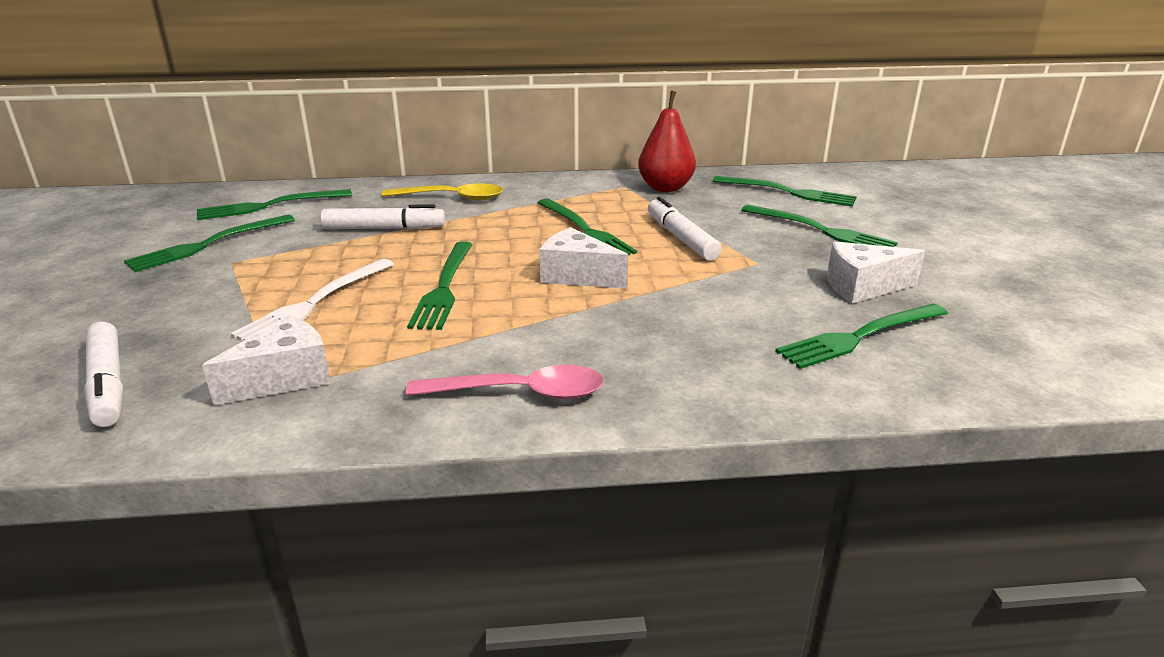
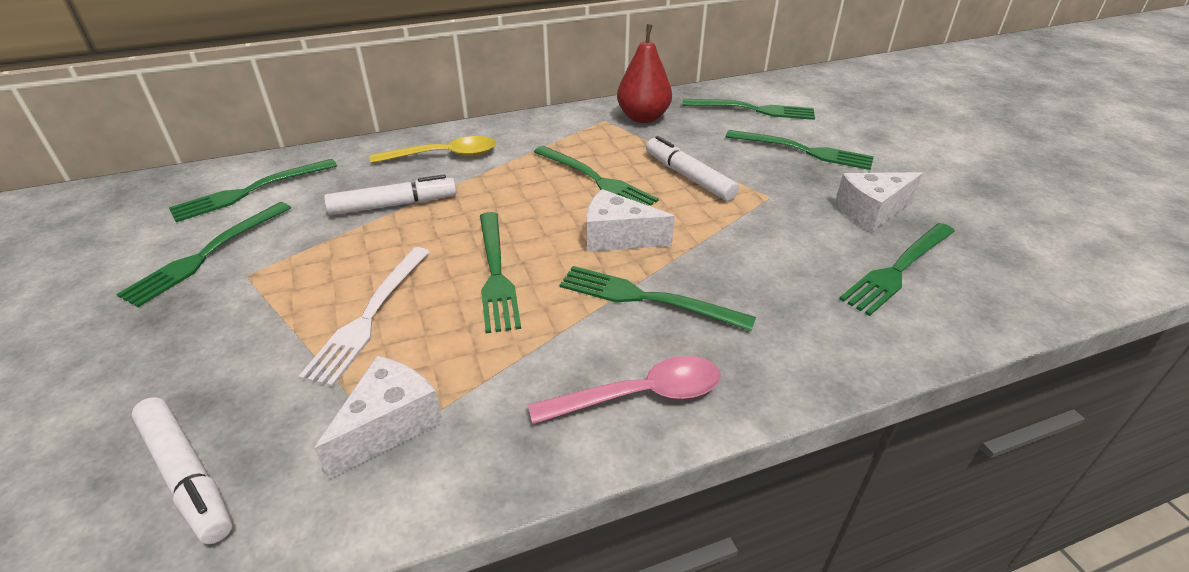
camera: 15 degrees left, 10 degrees up
(574, 324) = (646, 298): none -> green fork

